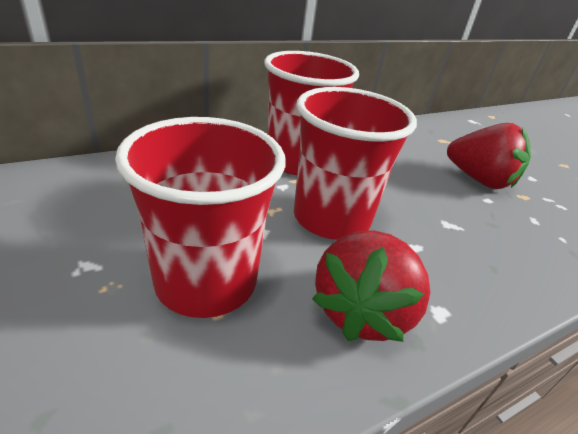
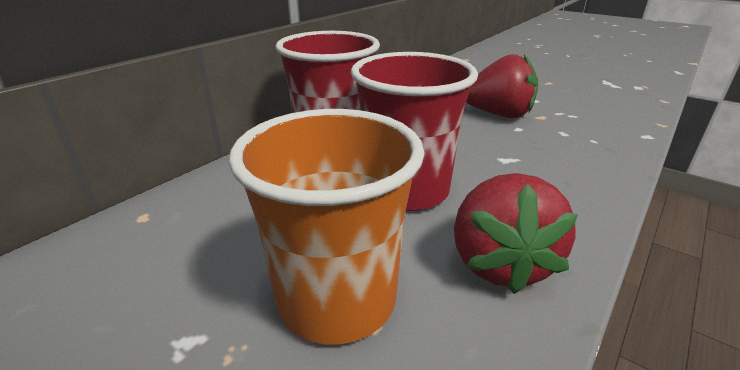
camera: 20 degrees left, 5 degrees down
(206, 282) = (337, 300): red cup -> orange cup

